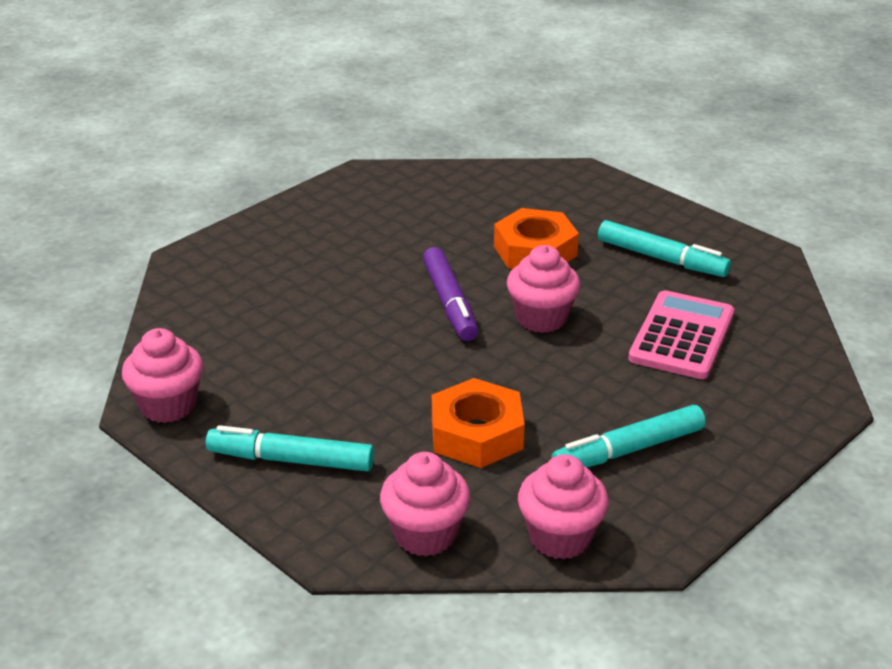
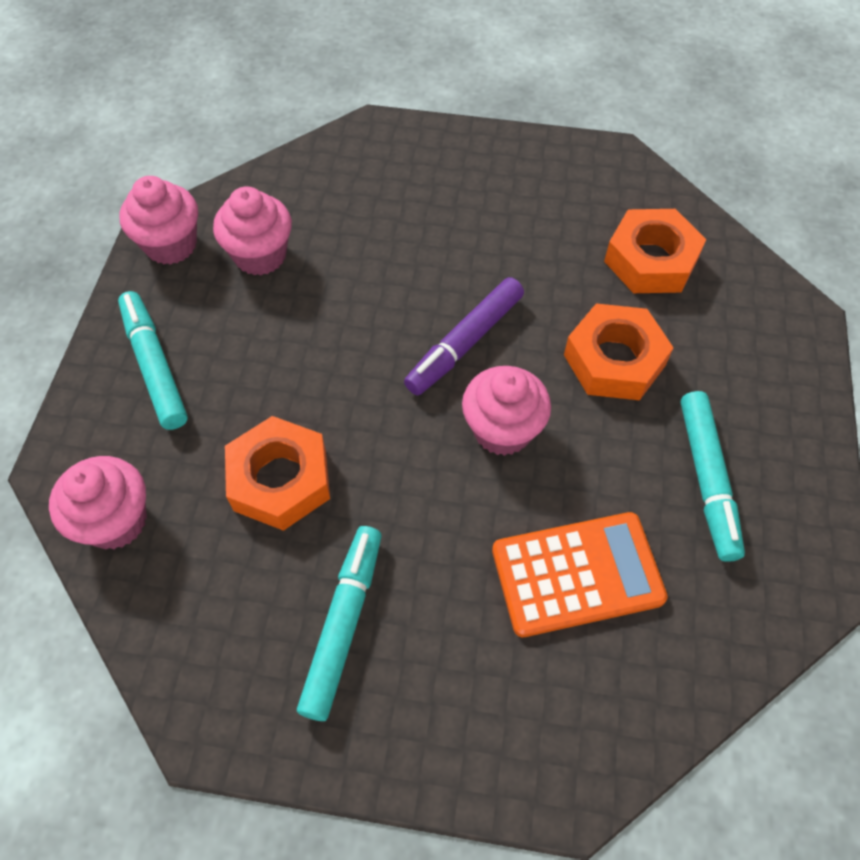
camera: 55 degrees right, 25 degrees up
(471, 201) = (650, 260): none -> orange nut
(560, 537) = (173, 633): pink cupcake -> pink cupcake (260, 255)
(628, 450) = (343, 624): turquoise marker -> turquoise marker turned 75 degrees clockwise
(681, 336) = (577, 574): pink calculator -> orange calculator

